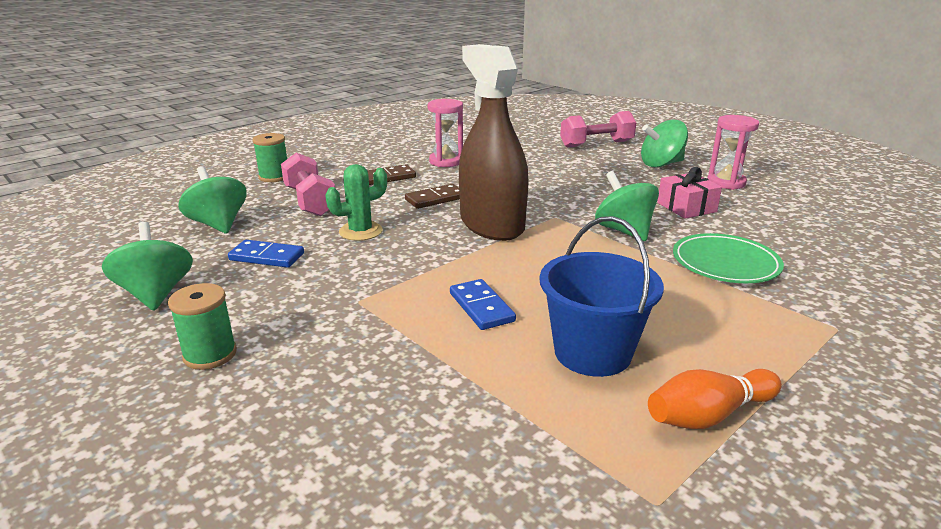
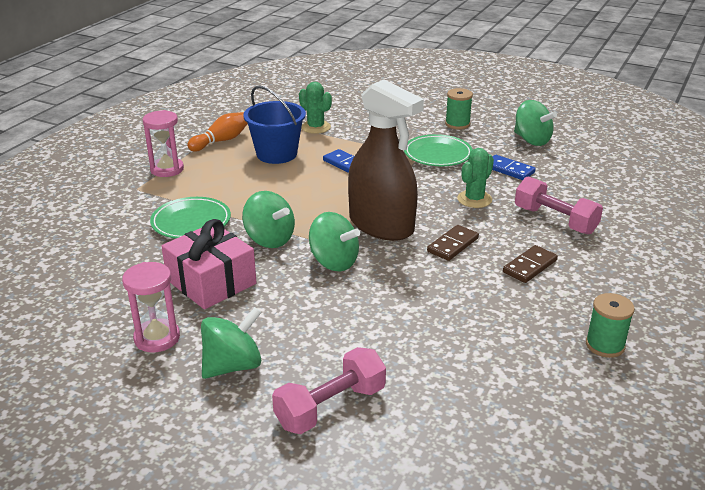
camera: 160 degrees right, 5 degrees up
(218, 224) = (584, 185): green spinning top -> green spinning top (333, 262)
(267, 257) = (508, 170): blue domino -> blue domino turned 45 degrees clockwise
(274, 177) = (636, 243): green spool -> green spool (605, 345)
(326, 298) = (437, 154): none -> green plate
(446, 161) = (500, 310): pink hourglass -> pink hourglass (167, 169)
(489, 412) = (315, 127): none -> green cactus
(686, 207) = (211, 282): pink gift -> pink gift, size x1.54

